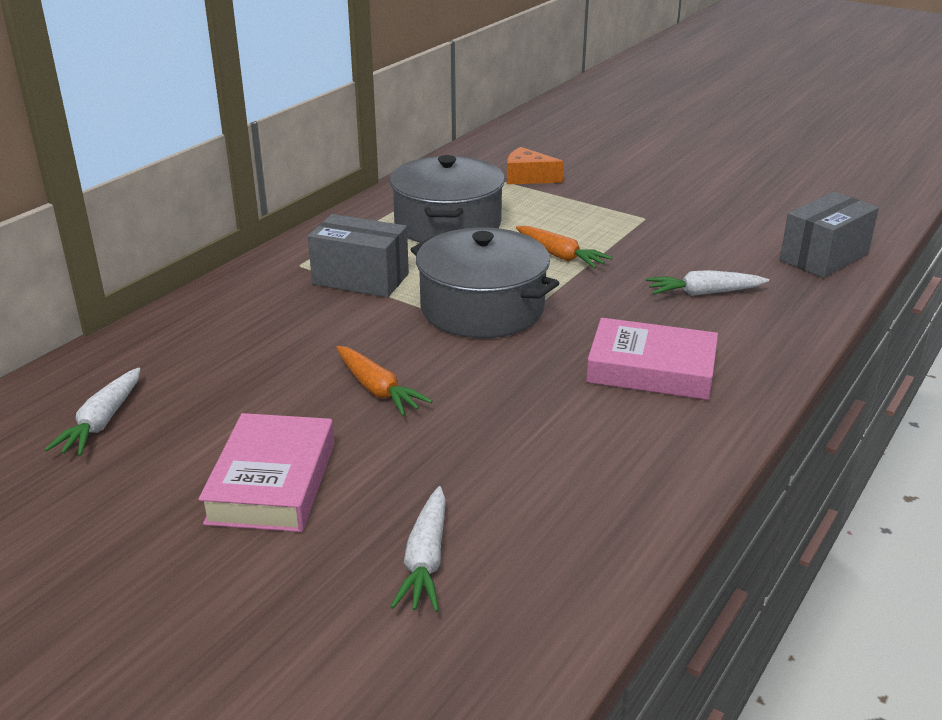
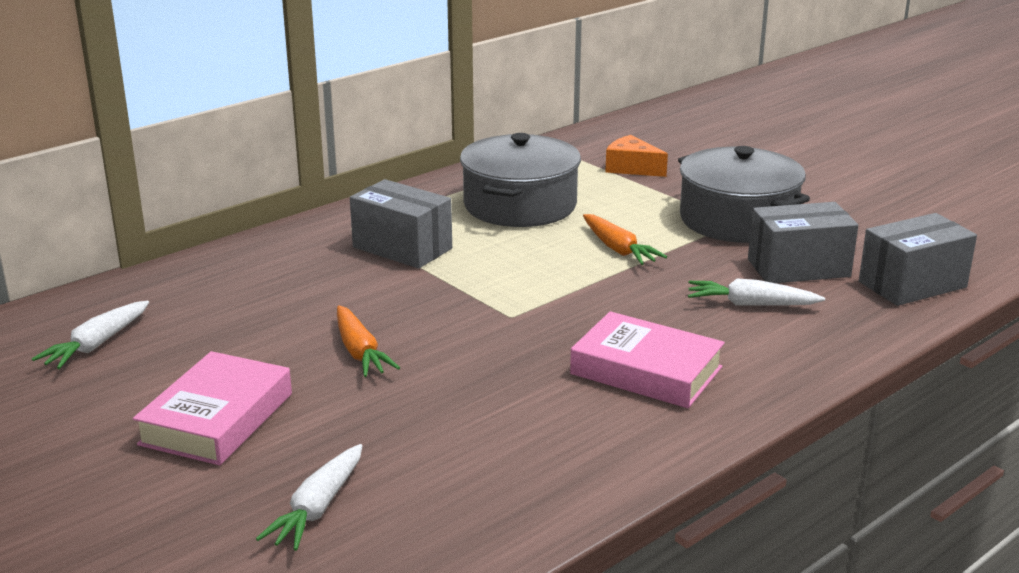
camera: 15 degrees right, 5 degrees down
(482, 308) = (507, 290): grey pot -> grey pot (738, 220)
(723, 254) = (798, 268): none -> grey box

